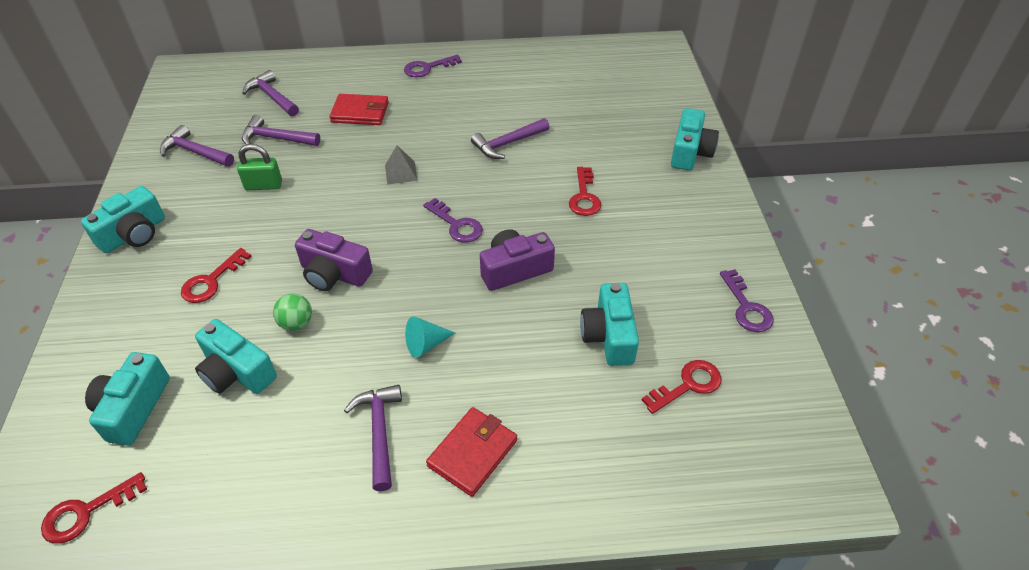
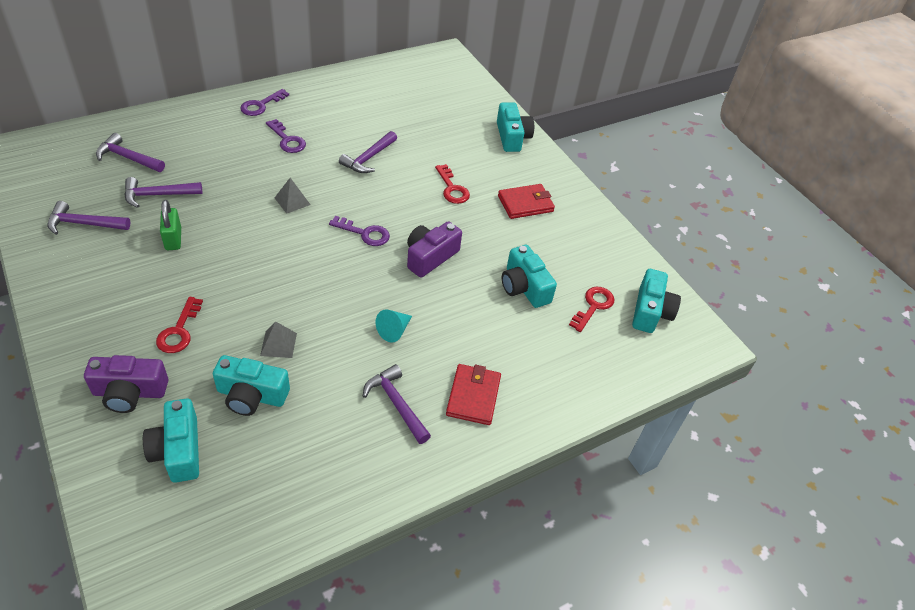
camera: 30 degrees left, 0 degrees up
(86, 512) = (193, 539): red key -> none
(134, 234) = (73, 310): turquoise camera -> turquoise camera (650, 311)
(263, 185) = (173, 239): green padlock -> green padlock turned 75 degrees counterclockwise
(296, 323) = (278, 344): green ball -> grey pyramid
(334, 274) = (286, 297): purple camera -> purple camera (129, 392)
(360, 112) = (223, 156): red wallet -> red wallet (525, 204)
(746, 307) = (605, 243): purple key -> purple key (287, 140)

